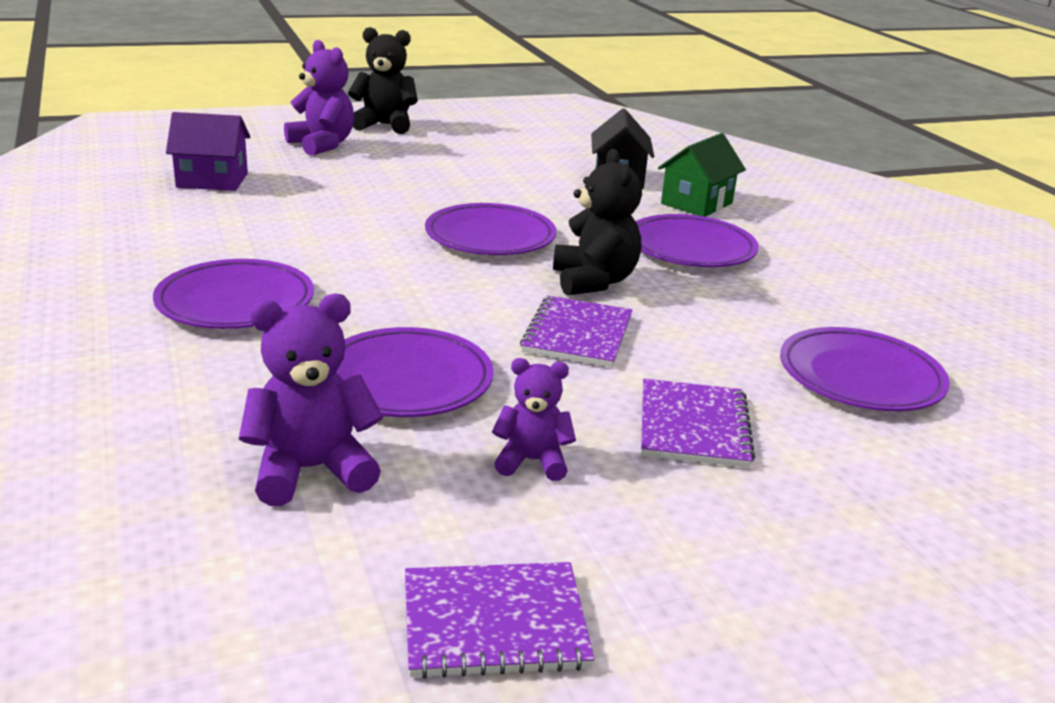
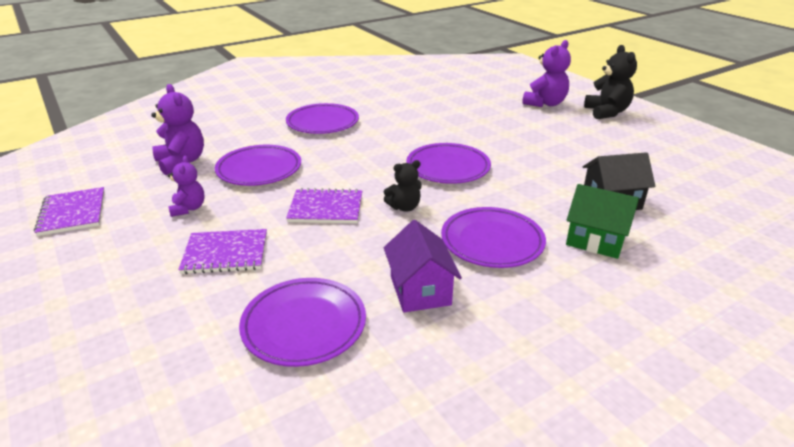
camera: 80 degrees right, 5 degrees up
(212, 180) = (459, 92): purple house -> purple house (420, 290)
(594, 281) = (404, 207): black teddy bear -> black teddy bear, size x0.62

